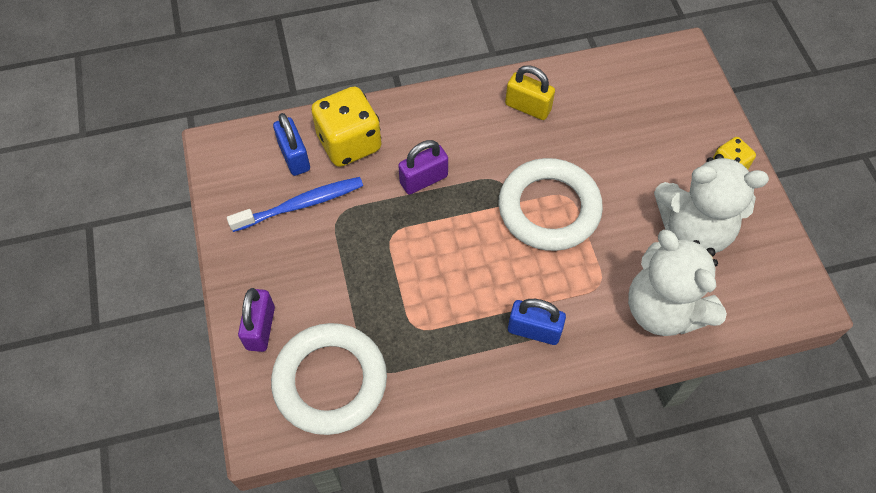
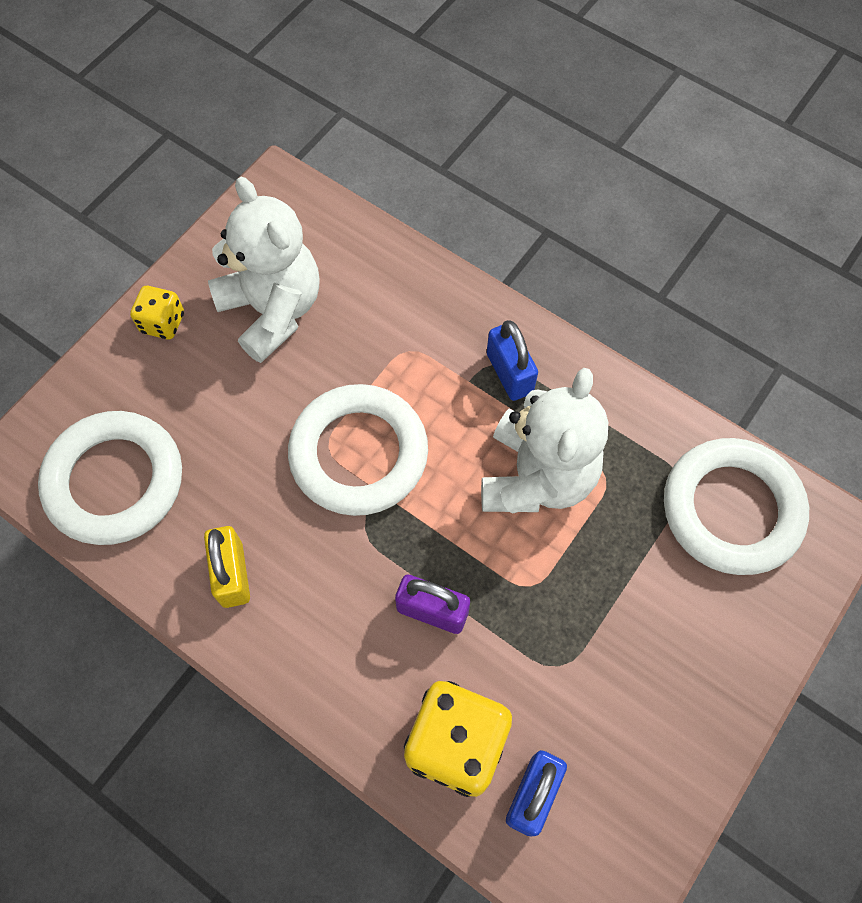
camera: 130 degrees left, 5 degrees up
(260, 328) = (752, 626): purple padlock -> none
(301, 204) = (585, 722): blue toothbrush -> none
(631, 88) = (115, 481): none -> white ring
(663, 309) = (387, 284): white teddy bear -> white teddy bear (537, 476)

